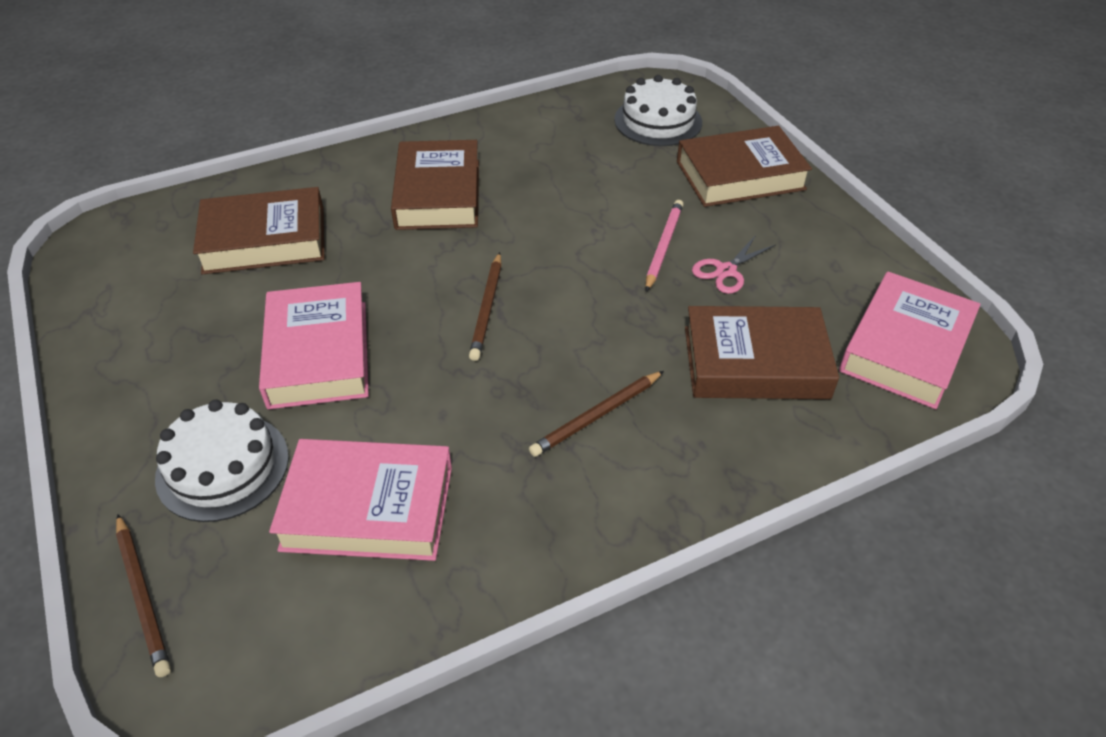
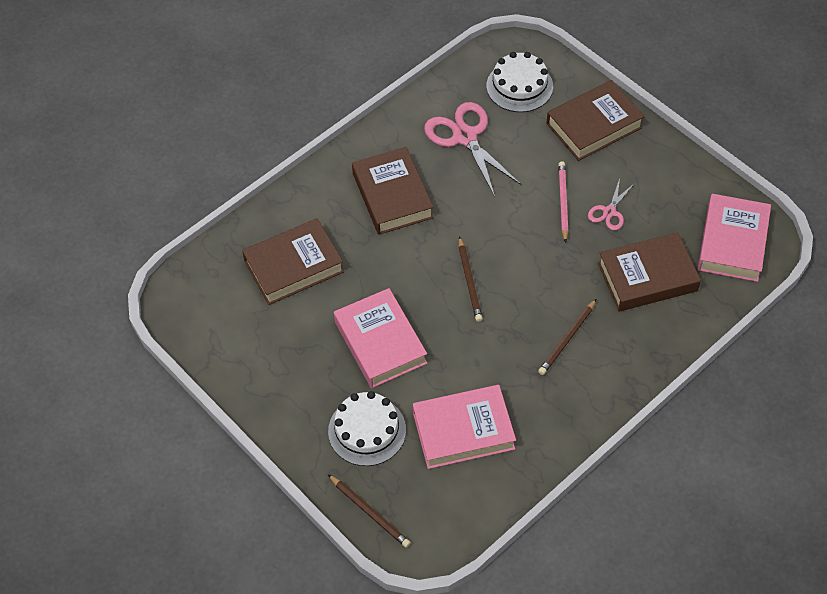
camera: 15 degrees left, 10 degrees up
(564, 155) = (465, 137): none -> pink scissors

